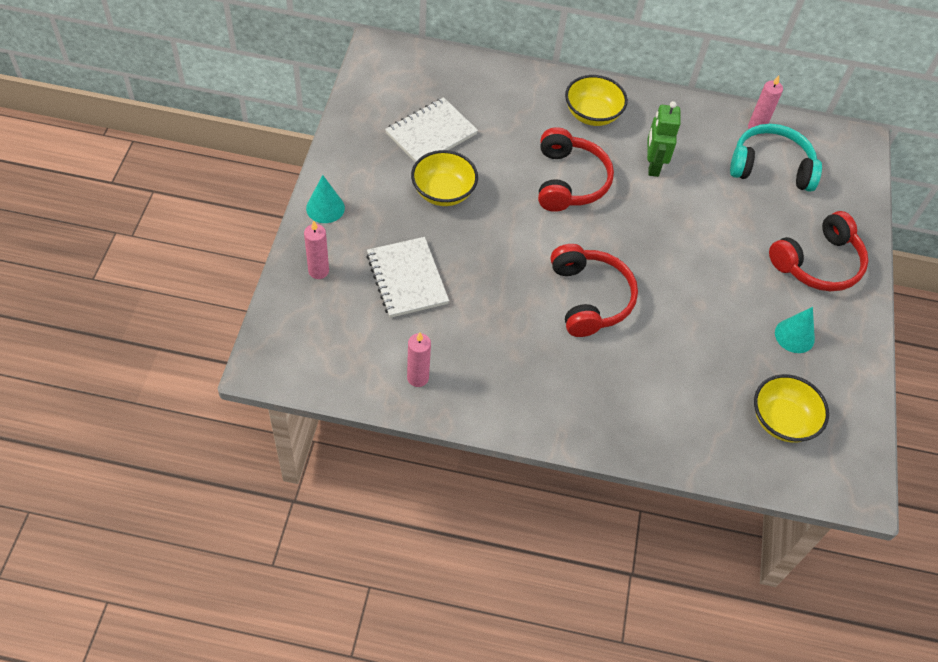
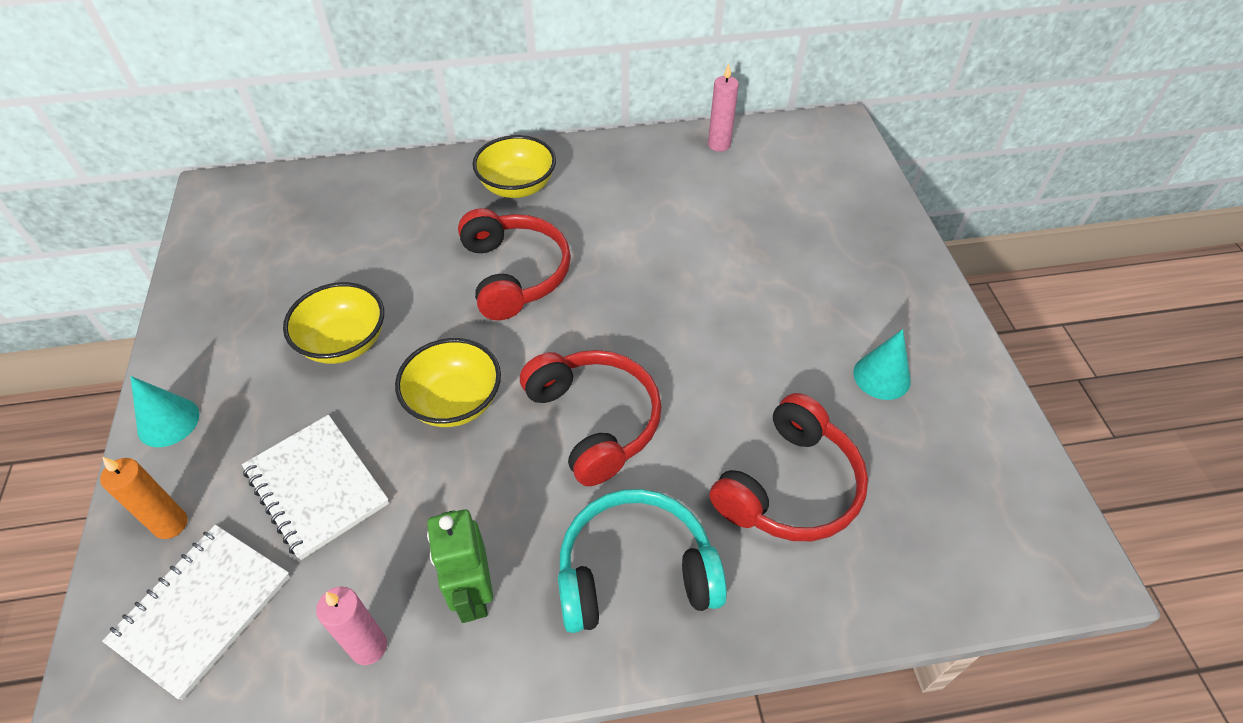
camera: 15 degrees left, 5 degrees down
(318, 271) = (170, 524): pink candle -> orange candle
(431, 134) = (309, 271): white notebook -> white notebook (202, 610)
(653, 165) = (614, 223): green robot -> green robot (473, 594)
(771, 167) = (755, 181): turquoise headphones -> turquoise headphones (635, 571)
(782, 420) = (925, 502): yellow bowl -> yellow bowl (455, 402)
(818, 263) = (864, 275): red headphones -> red headphones (790, 486)

